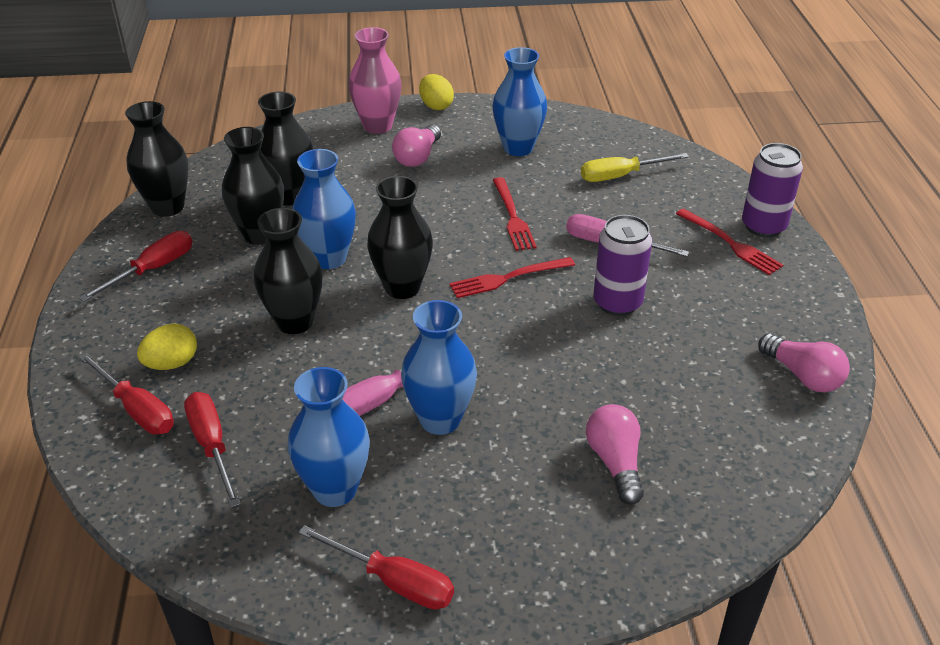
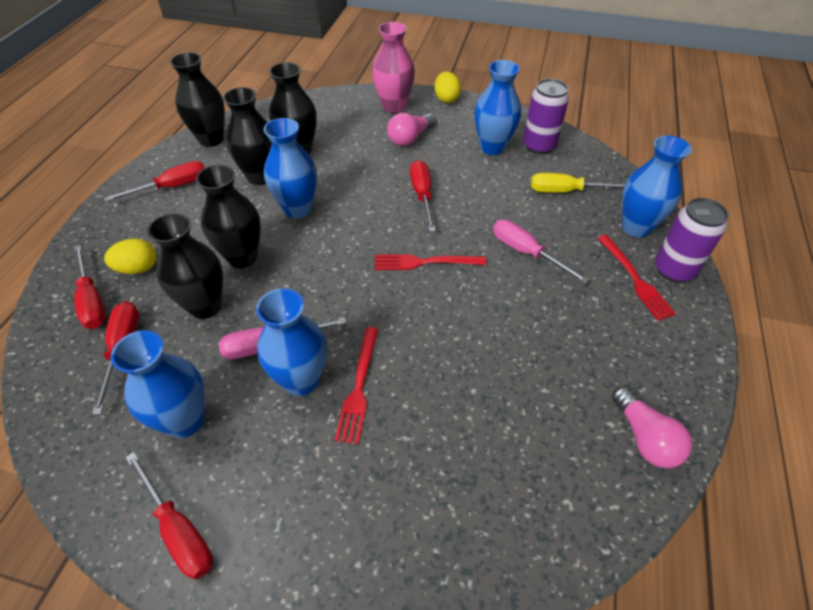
camera: 20 degrees right, 10 degrees up
(402, 287) = (338, 248): black vase -> black vase (205, 306)
(466, 213) = (422, 195): none -> red screwdriver
(512, 217) = (457, 207): red fork -> red fork (359, 387)
(615, 462) = (425, 474): pink light bulb -> none
(617, 303) = (505, 311): purple can -> purple can (539, 146)
(709, 195) = (636, 227): none -> blue vase

